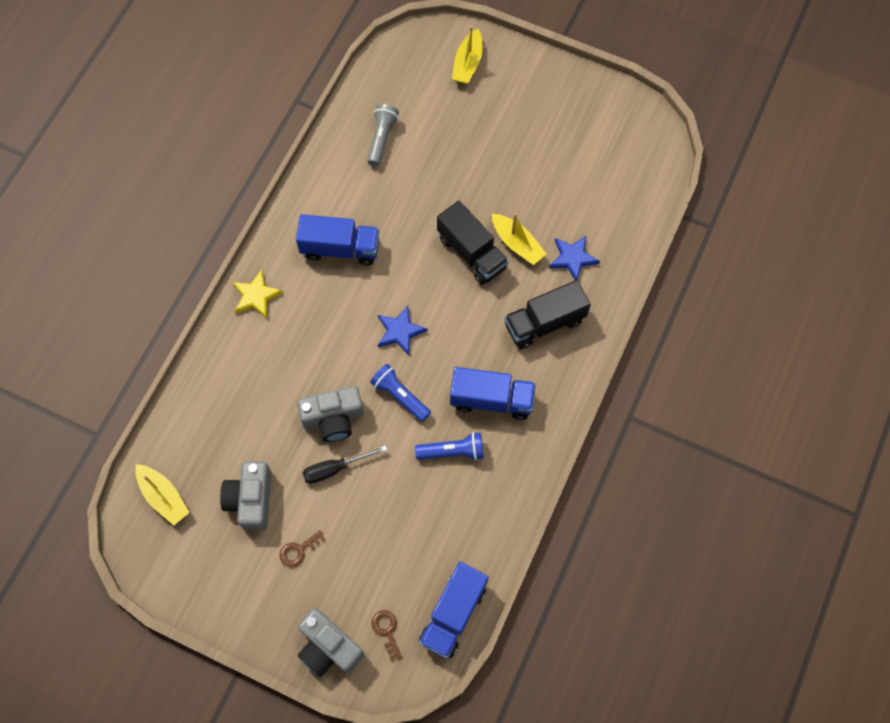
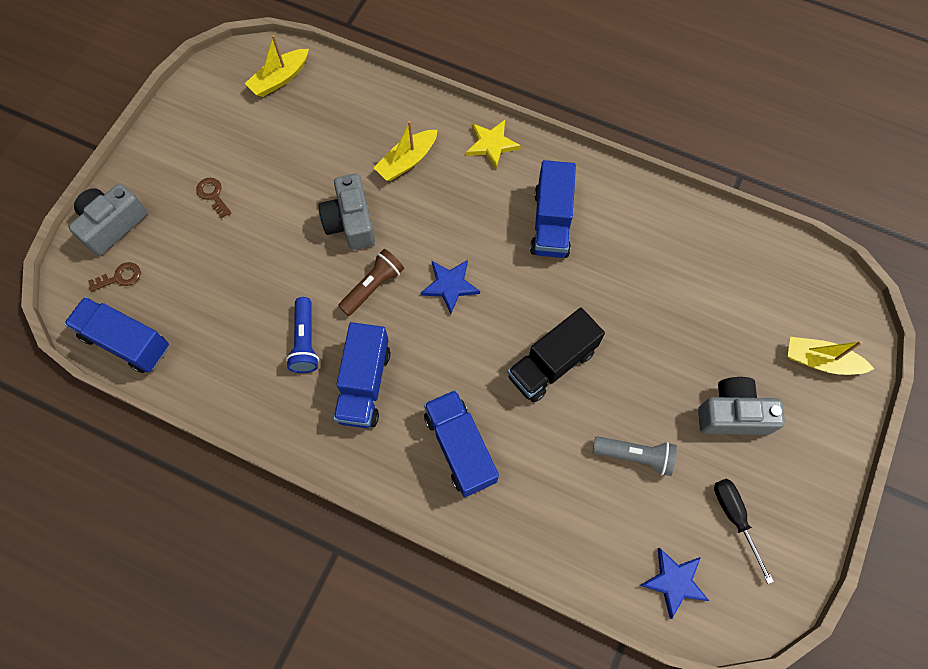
camera: 90 degrees right, 0 degrees up
(251, 499) = (270, 151): grey camera -> grey camera (732, 414)
(335, 468) = (295, 225): black screwdriver -> black screwdriver (735, 518)
(382, 138) = (698, 263): grey flashlight -> grey flashlight (635, 456)
(400, 396) = (373, 287): blue flashlight -> brown flashlight
(517, 243) = (566, 417): yellow boat -> yellow boat (407, 161)
(544, 323) = (460, 448): black truck -> blue truck
(573, 258) = (549, 486): blue star -> blue star (674, 582)

